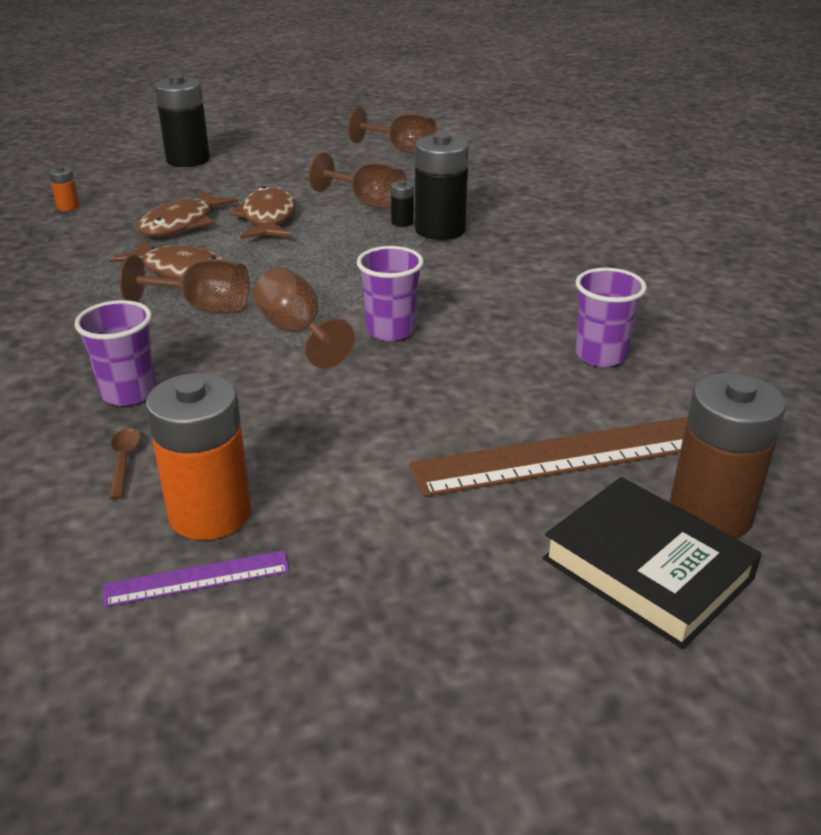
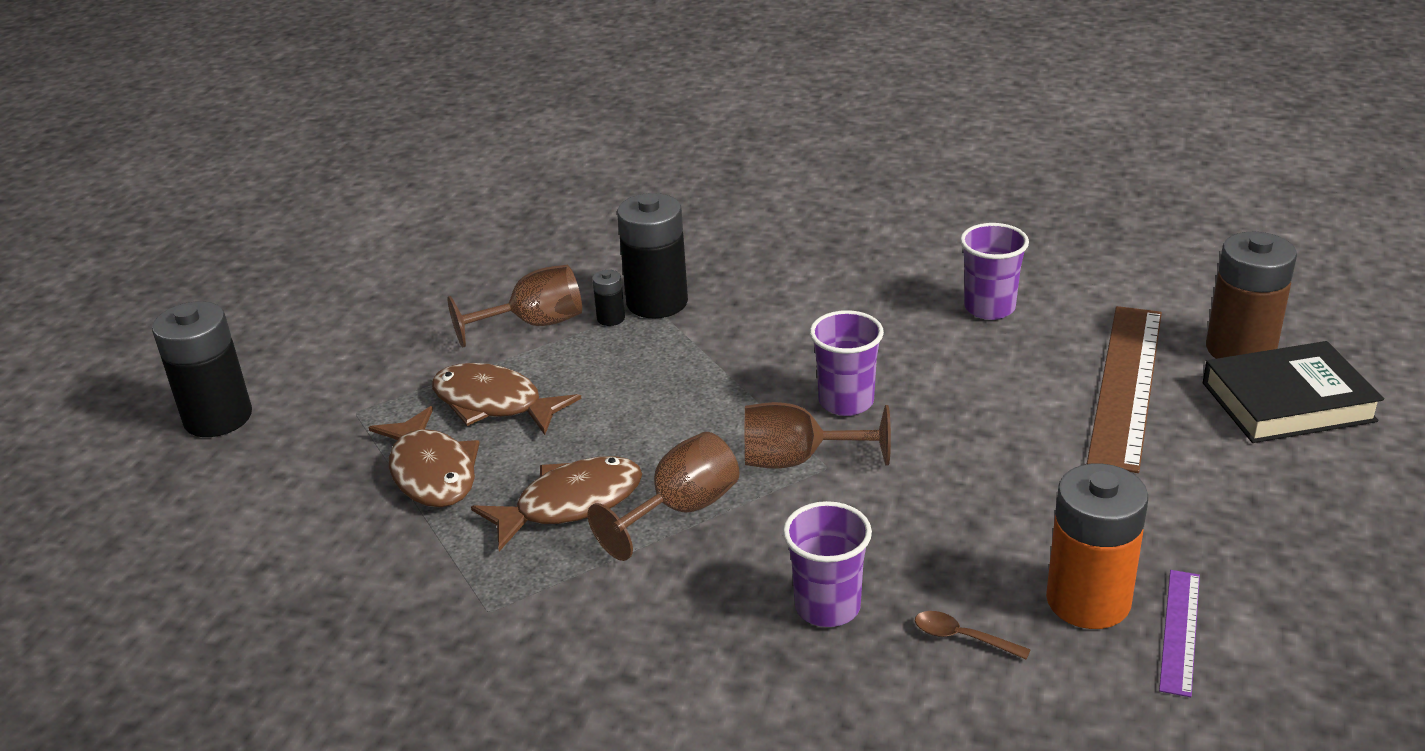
camera: 55 degrees left, 0 degrees up
(68, 207) = (250, 558): orange battery -> none
(401, 150) = (412, 256): brown goblet -> none

